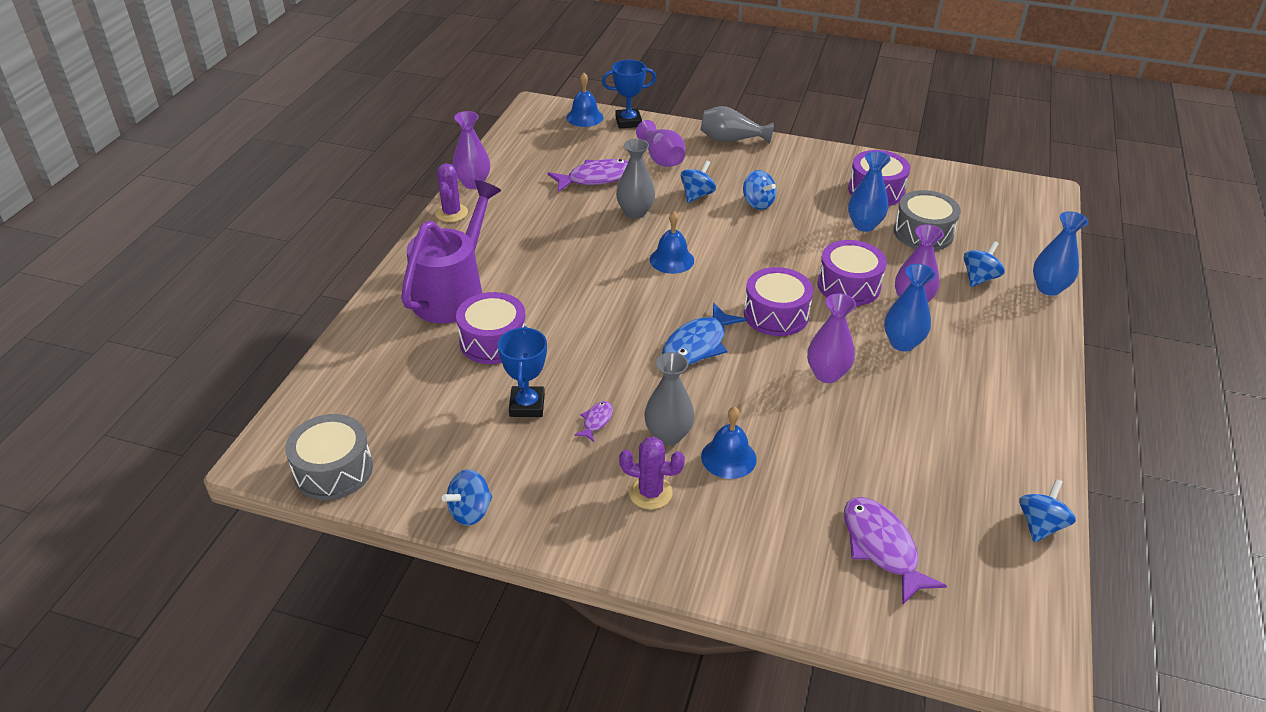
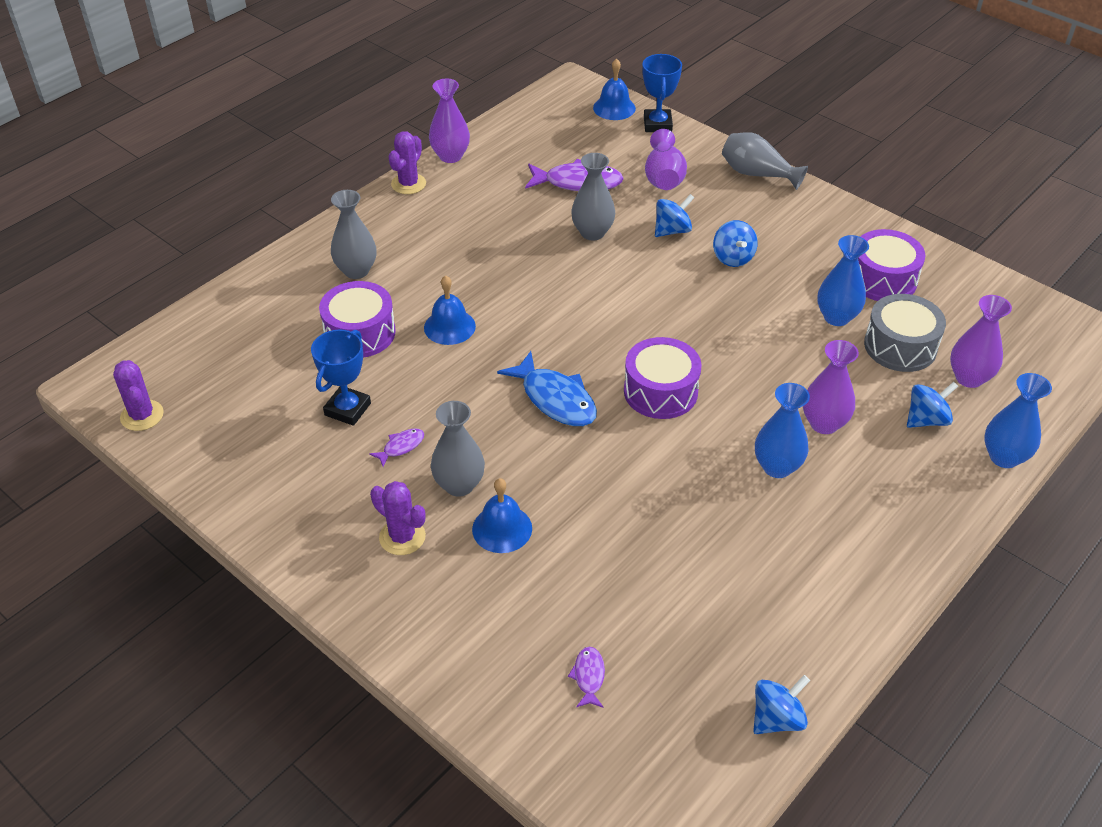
camera: 25 degrees right, 5 degrees up
(333, 470) = (142, 415): grey drum -> purple cactus
(454, 292) = (356, 270): purple watering can -> grey vase
(470, 511) = (230, 496): blue spinning top -> none
(628, 122) = (657, 124): blue trophy -> blue trophy turned 75 degrees clockwise
(671, 260) = (593, 297): blue bell -> blue bell (449, 326)
(698, 344) = (555, 399): blue fish -> blue fish turned 105 degrees counterclockwise
(827, 374) = (667, 474): purple vase -> purple vase (969, 378)
(848, 285) = (765, 383): purple drum -> none
(882, 547) = (588, 676): purple fish -> purple fish, size x0.48

